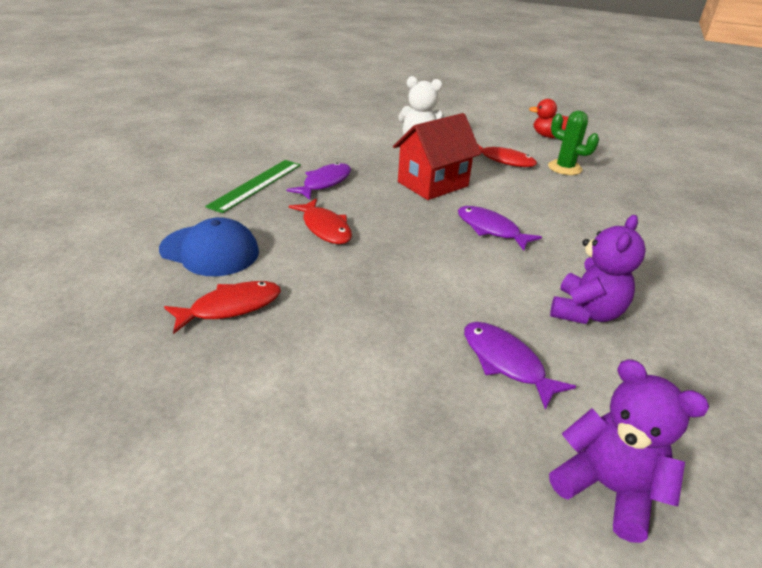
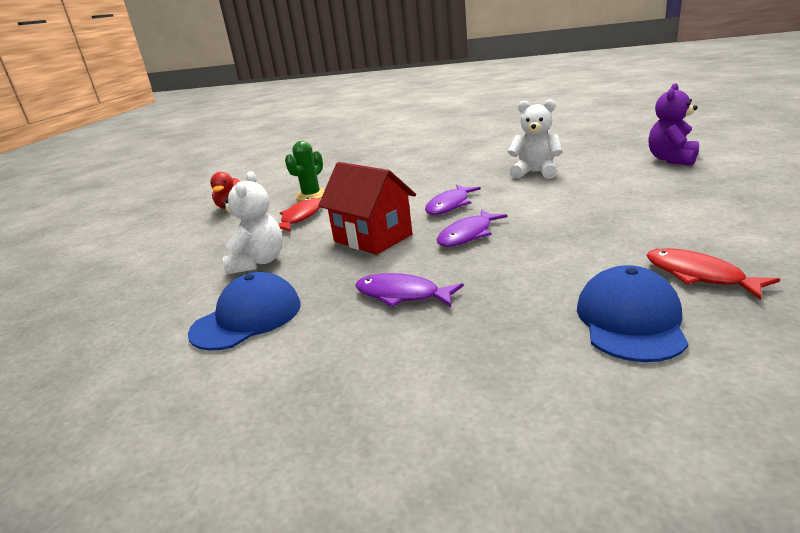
camera: 95 degrees left, 10 degrees down
(256, 185) = (437, 344): green ruler -> none
(325, 228) = (511, 268): red fish -> none
(341, 139) = (247, 318): none -> blue cap
(506, 362) = (613, 183): purple fish -> purple fish (468, 235)
(585, 312) = (535, 173): purple teddy bear -> white teddy bear

